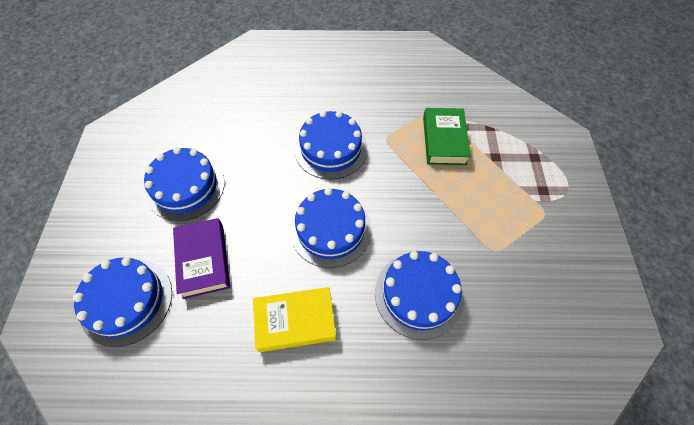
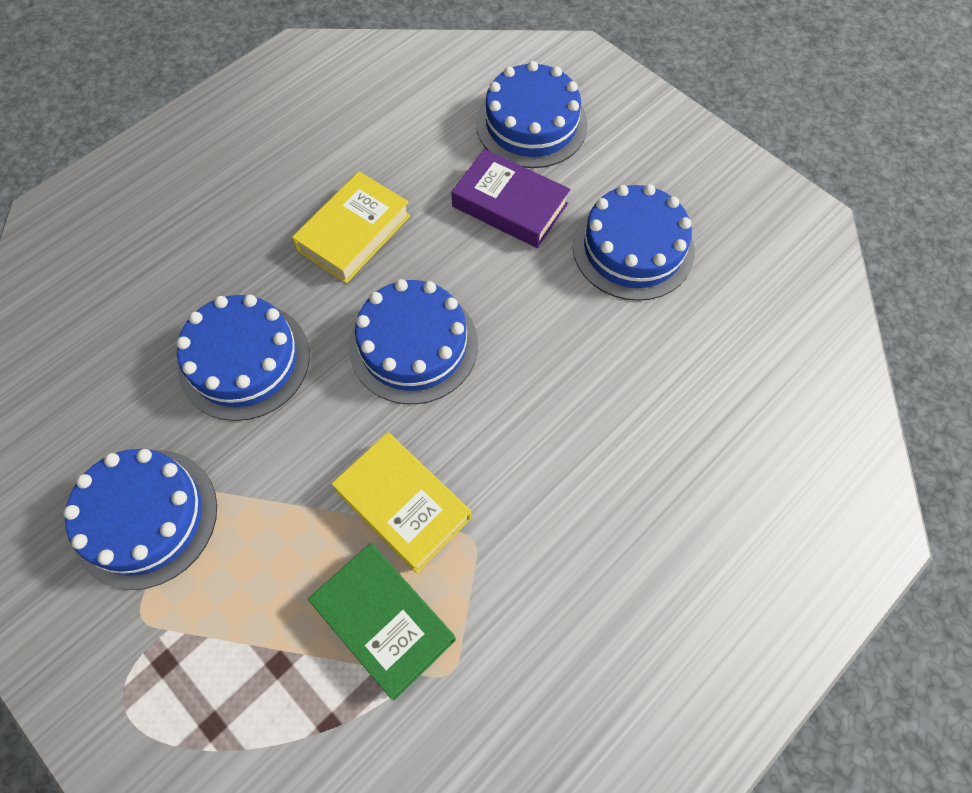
camera: 135 degrees right, 5 degrees up
(331, 149) = (530, 449): blue cake -> blue cake (145, 517)
(401, 170) = (403, 505): none -> yellow book

